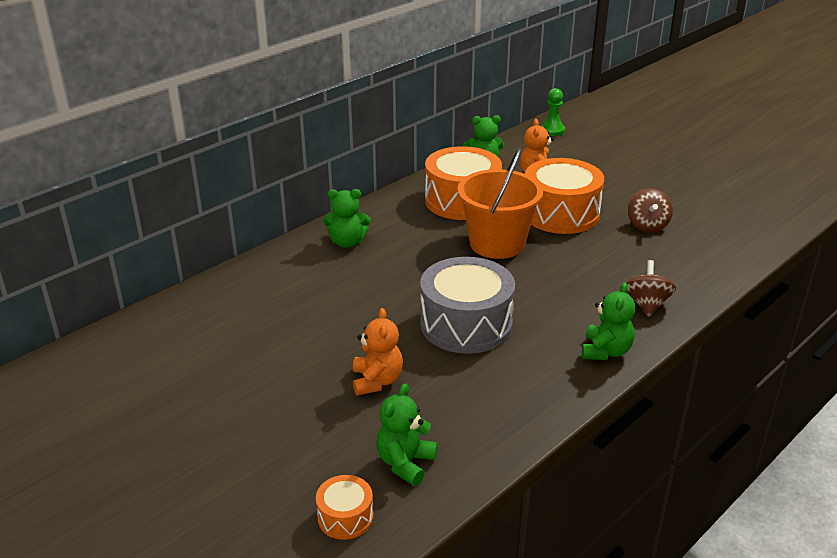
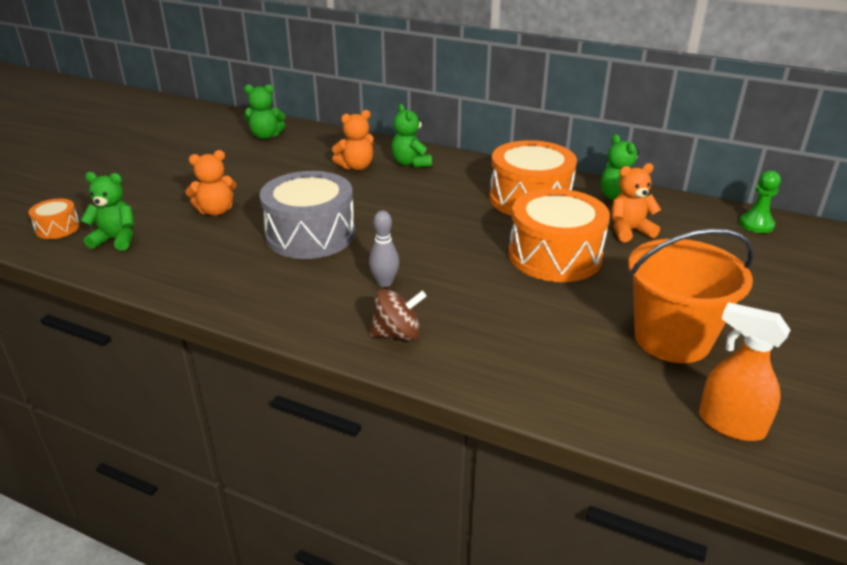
camera: 70 degrees right, 0 degrees up
(331, 275) = (356, 167): none -> orange teddy bear
(497, 243) = (461, 229): orange bucket -> orange bucket (672, 339)
(570, 297) = (384, 283): none -> grey bowling pin
(606, 351) = (295, 316): green teddy bear -> green teddy bear (266, 136)
(647, 225) = (580, 318): brown spinning top -> none
(766, 209) = (730, 424): none -> orange spray bottle

